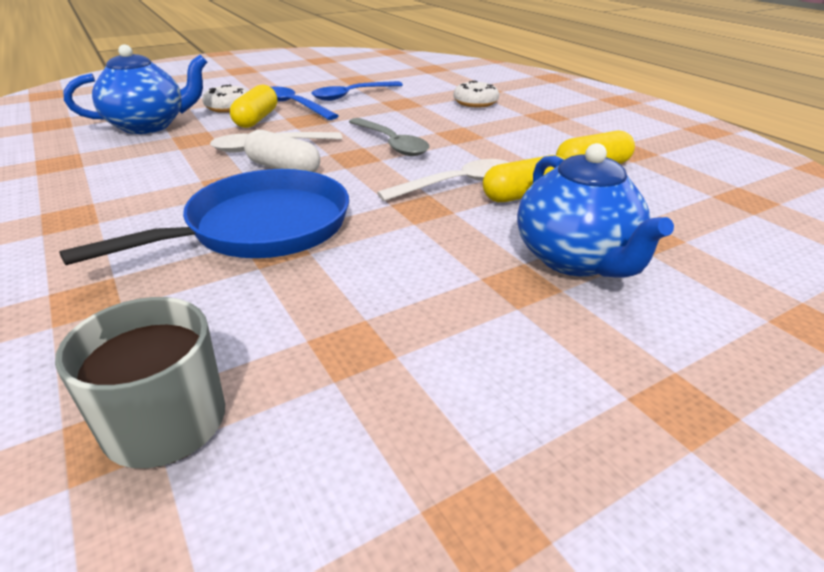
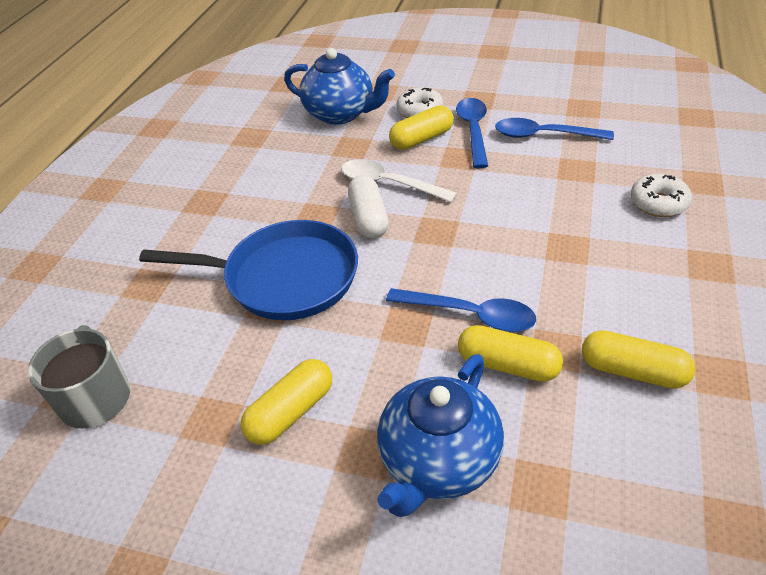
camera: 50 degrees right, 10 degrees up
(391, 144) = (487, 229): grey spoon -> none
(420, 298) = (291, 412): none -> yellow capsule
(457, 184) = (470, 315): white spoon -> blue spoon

